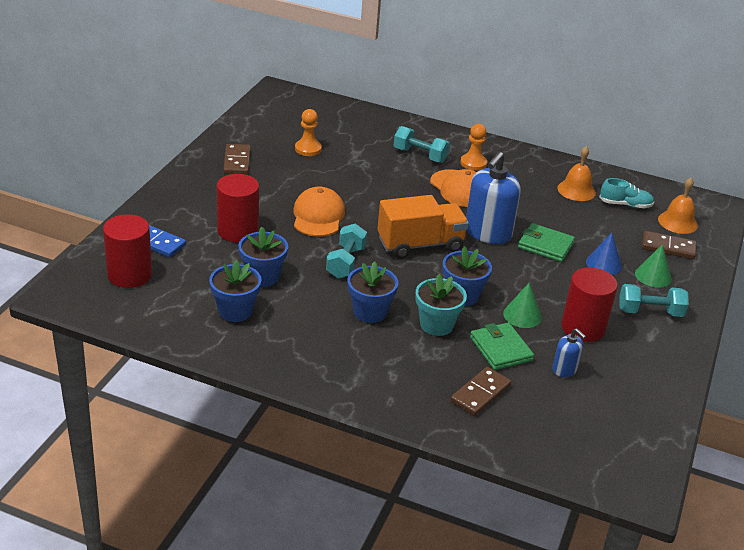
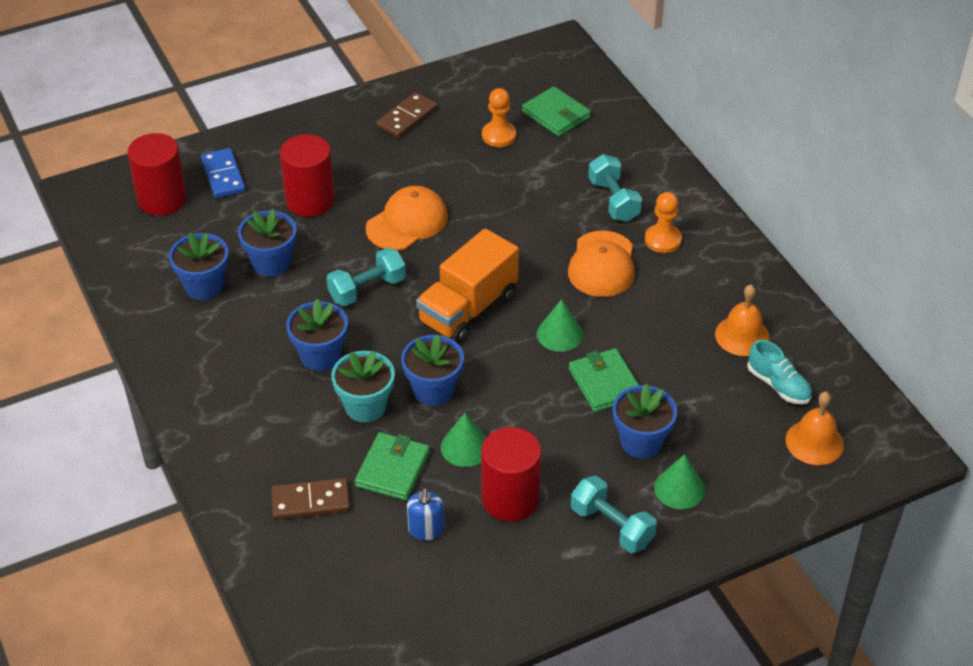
camera: 45 degrees right, 10 degrees up
(326, 126) = (556, 115): none -> green wallet
(420, 244) = (468, 309): orange truck -> orange truck turned 105 degrees clockwise
(488, 233) = (559, 334): blue soap dispenser -> green cone
(604, 264) = (641, 442): blue cone -> blue flower pot
(668, 247) = (752, 466): brown domino -> none

